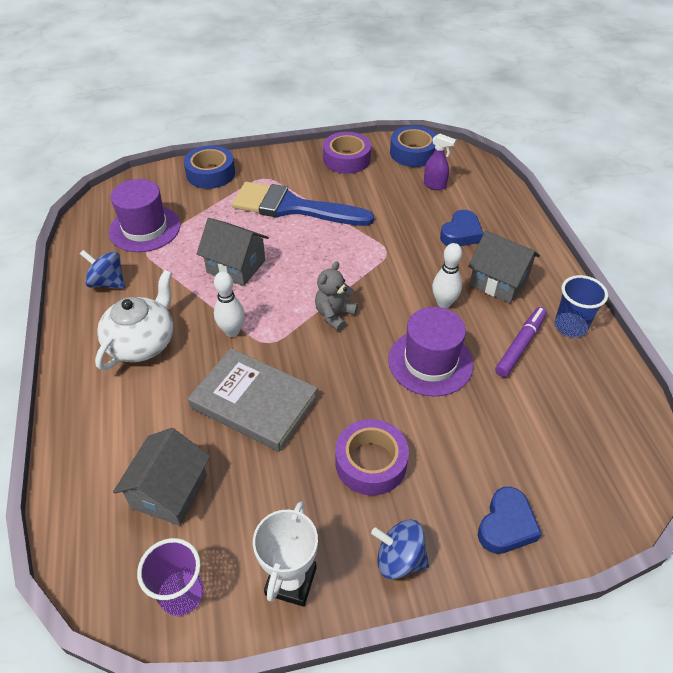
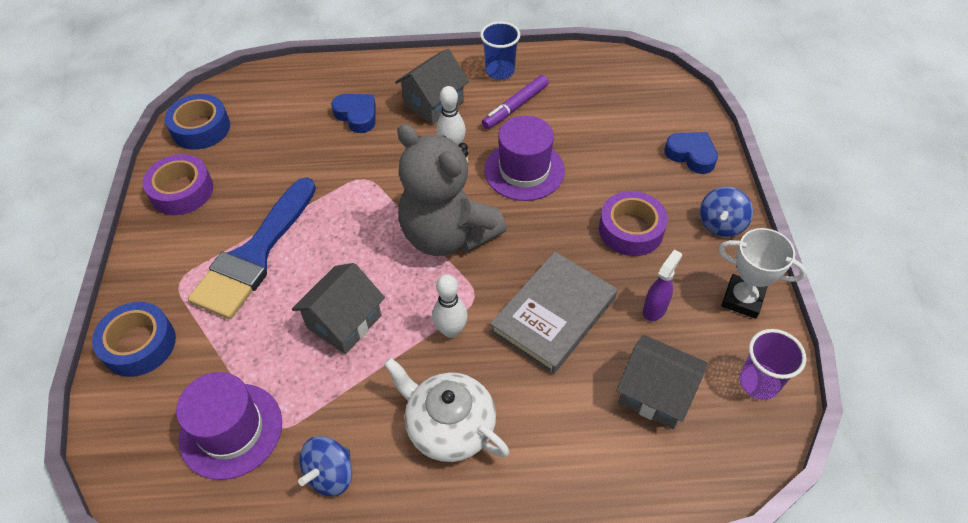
camera: 80 degrees left, 5 degrees up
(334, 315) = (447, 235): grey teddy bear -> grey teddy bear, size x2.20
(435, 185) = (270, 121): purple spray bottle -> purple spray bottle (655, 309)
(520, 345) = (515, 107): purple marker -> purple marker turned 90 degrees counterclockwise

